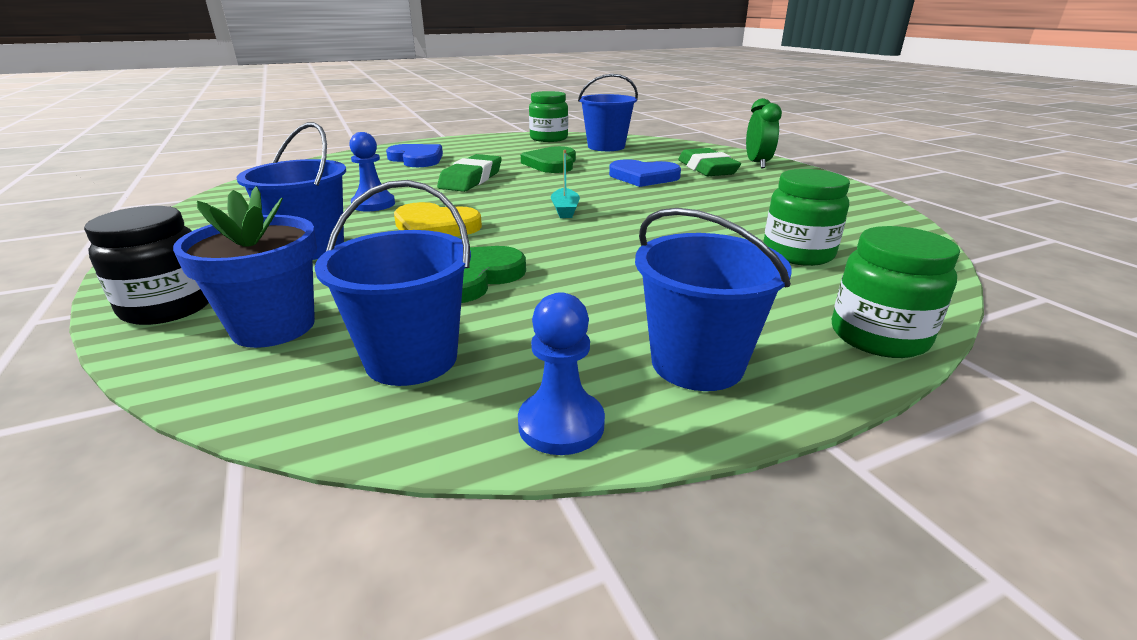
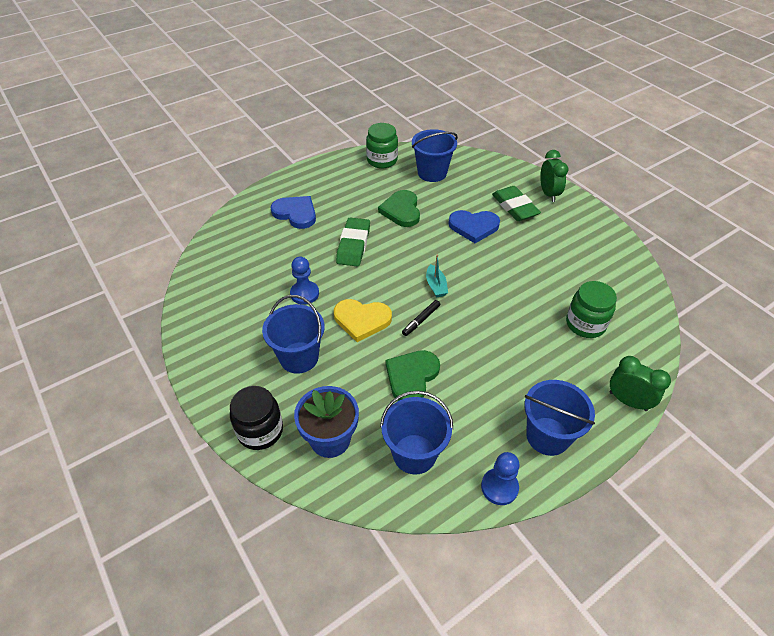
camera: 10 degrees left, 20 degrees up
(525, 233) = (421, 320): none -> black marker
(878, 336) = (628, 401): green jar -> green clock

